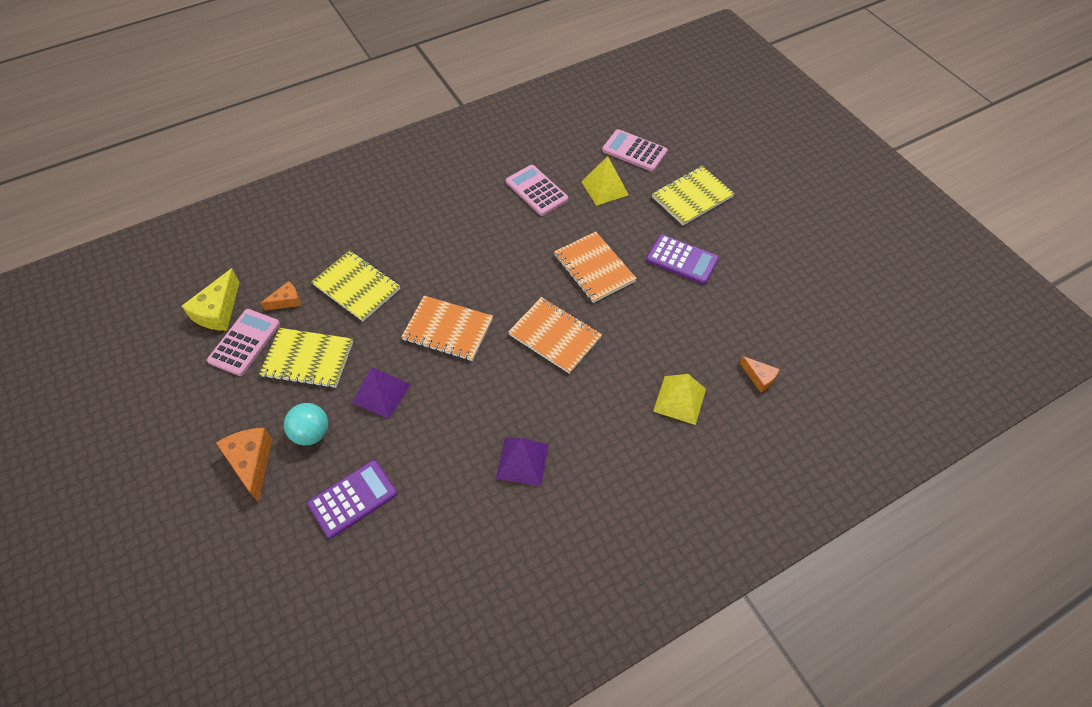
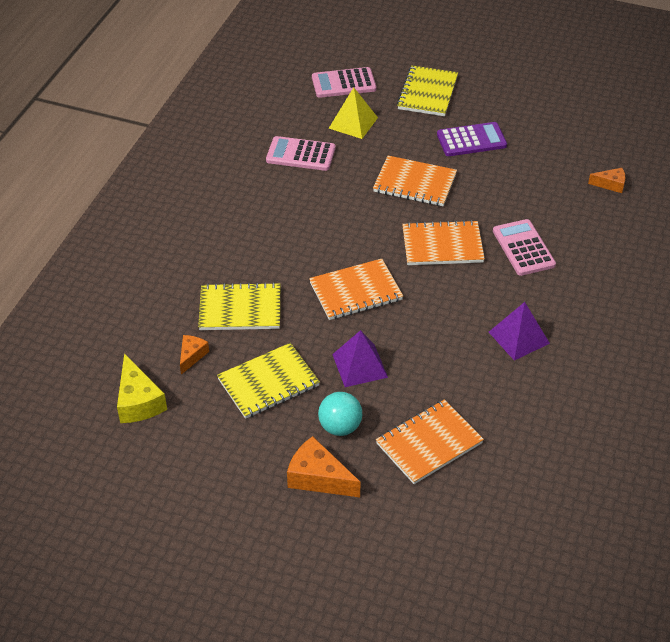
camera: 40 degrees left, 10 degrees down
(244, 342) = (196, 407): pink calculator -> pink calculator (523, 248)
(353, 499) = (429, 443): purple calculator -> orange notebook
(679, 400) = (576, 231): yellow pyramid -> none

